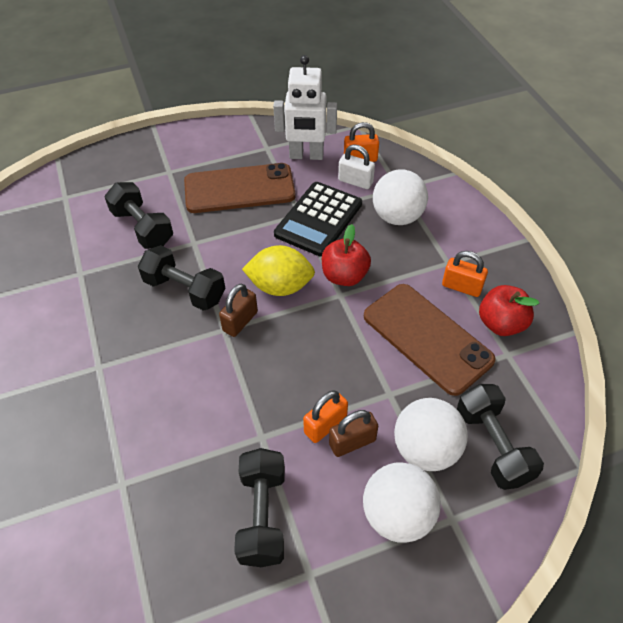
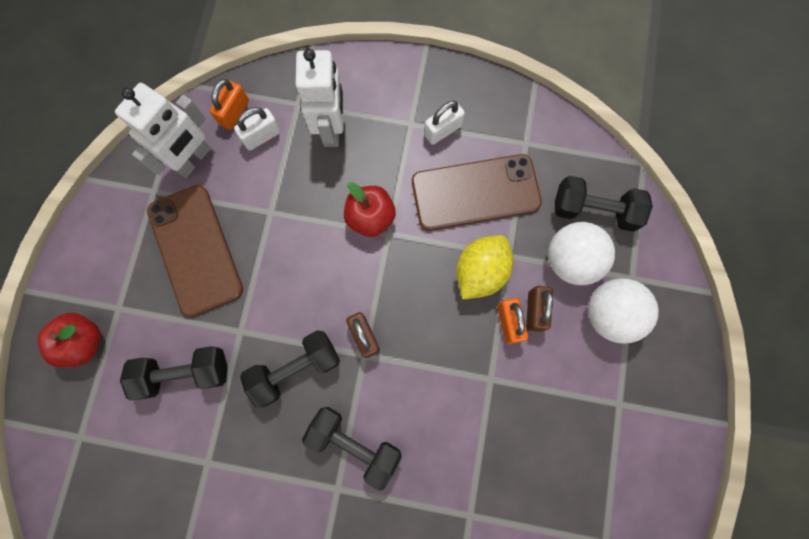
camera: 60 degrees left, 25 degrees up
(239, 189) = (195, 250): brown phone -> brown phone turned 45 degrees counterclockwise
(262, 515) = (557, 414): black dumbbell -> black dumbbell (354, 444)
(280, 286) = (346, 279): yellow lemon -> yellow lemon (480, 272)
(318, 219) = (288, 199): black calculator -> none
(397, 217) = (332, 129): white ball -> white robot
(461, 287) = (442, 130): orange padlock -> white padlock
(501, 324) = (496, 127): red apple -> red apple (84, 342)

